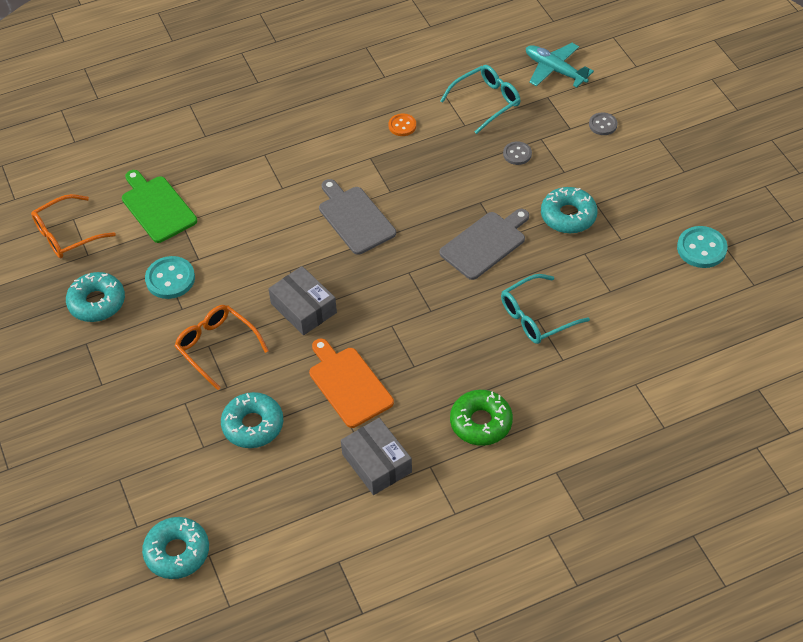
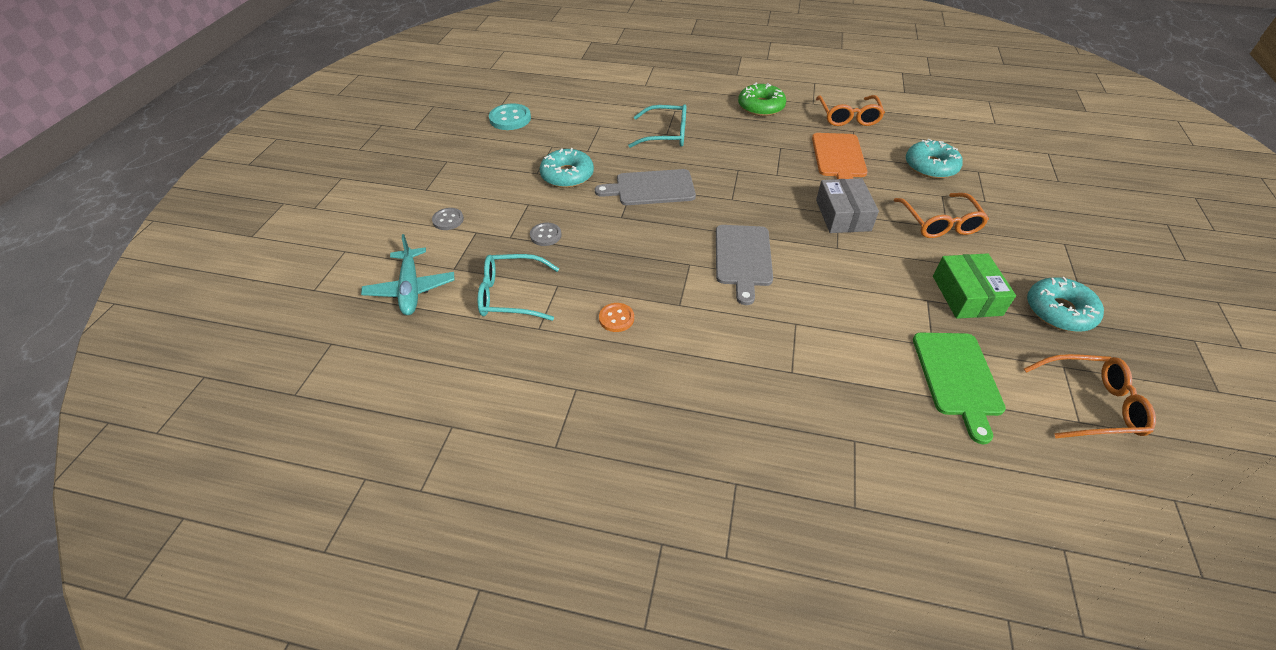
camera: 145 degrees left, 5 degrees down
(170, 279) = (966, 295): turquoise button -> green box
(177, 552) = (1019, 131): turquoise donut -> none
(377, 463) = (848, 117): grey box -> orange glasses

